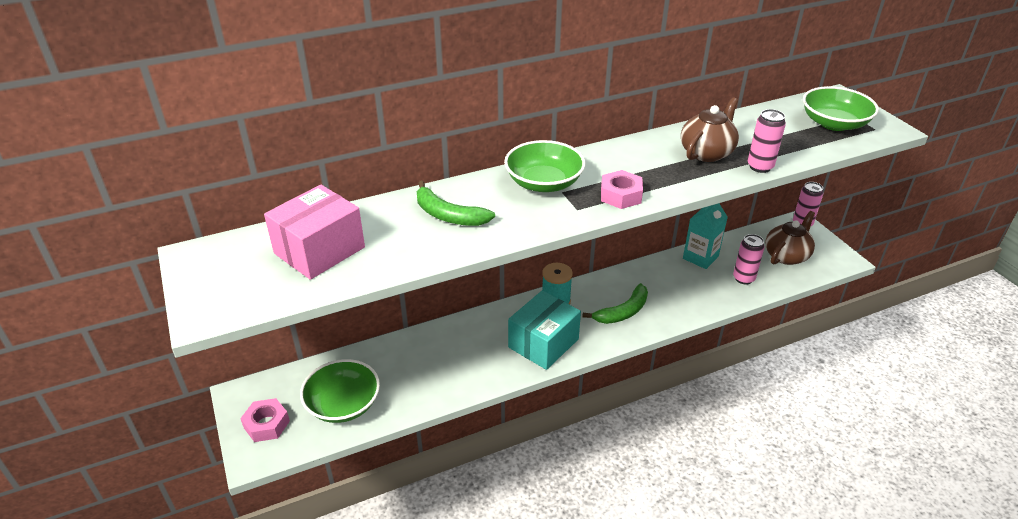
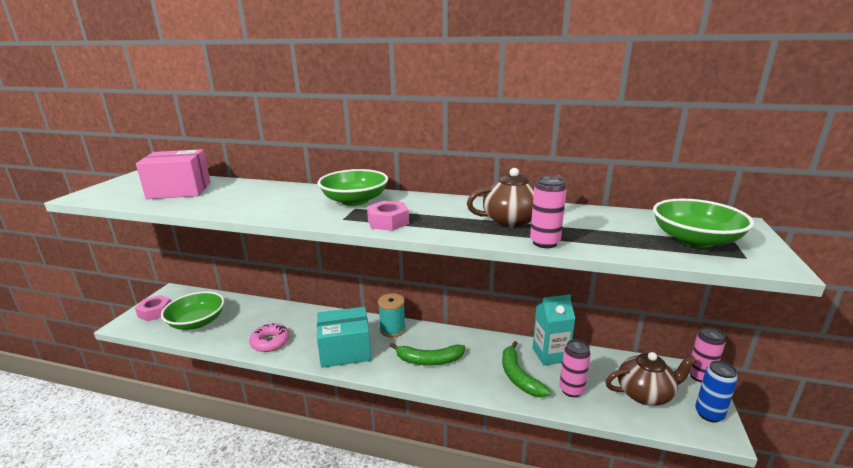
camera: 40 degrees right, 15 degrees down
(448, 215) = (267, 197): green banana -> green banana (518, 376)
(461, 376) = (270, 342): none -> pink donut
(831, 250) = (709, 414): none -> blue can

